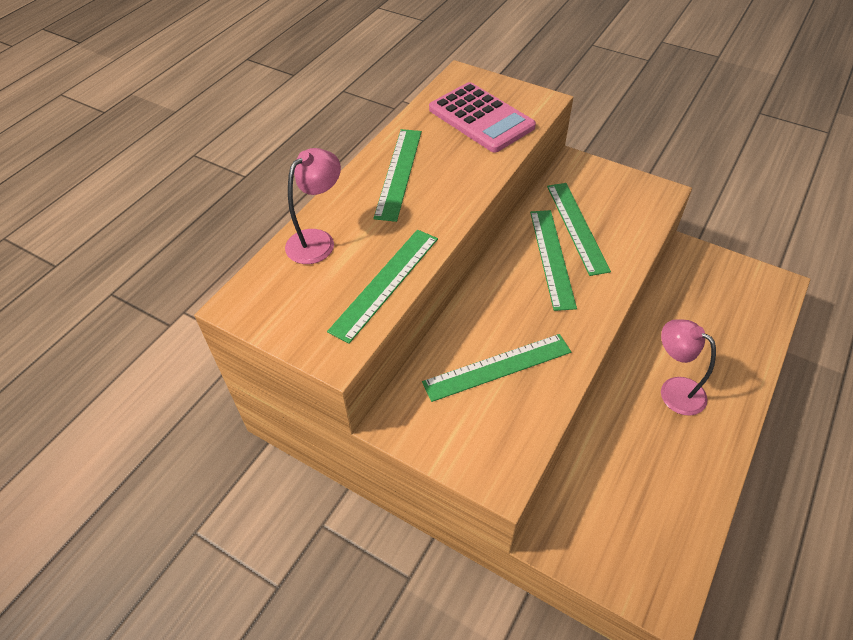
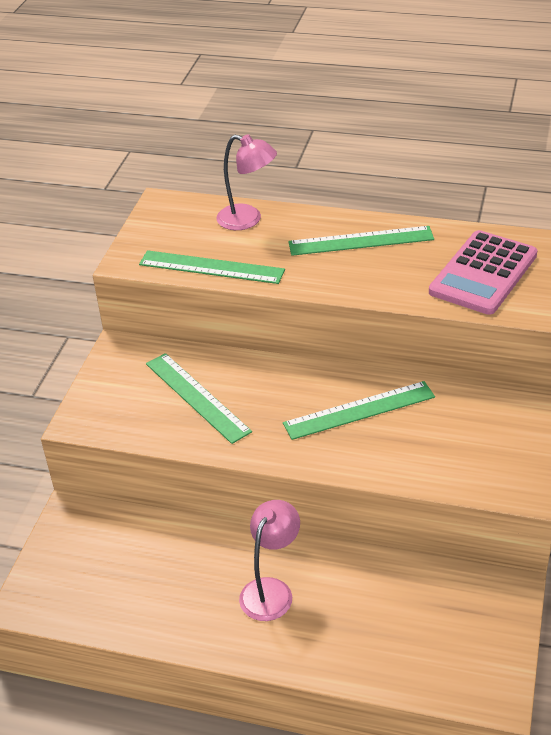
camera: 75 degrees right, 10 degrees down
(576, 227) = (419, 422): green ruler -> none

